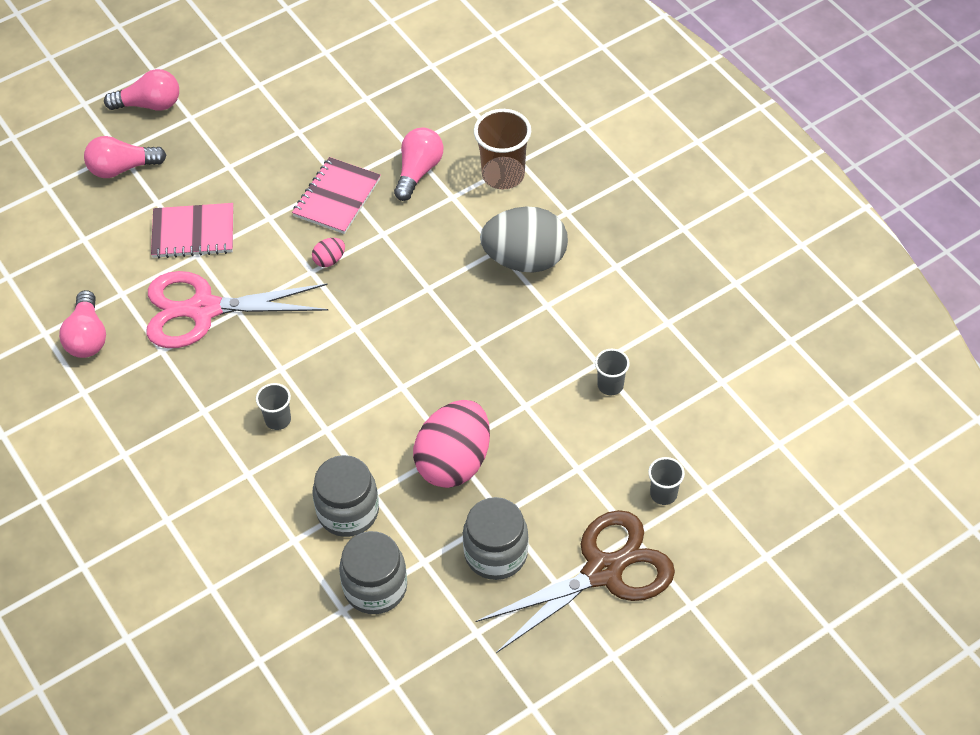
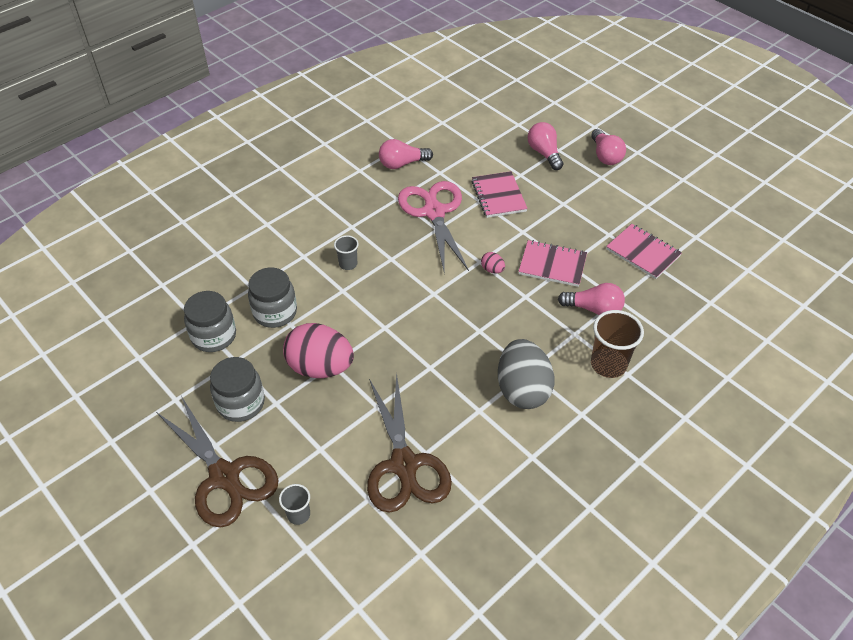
camera: 80 degrees right, 5 degrees down
(339, 106) = (643, 253): none -> pink notebook
(610, 385) = (404, 464): grey cup -> brown scissors

